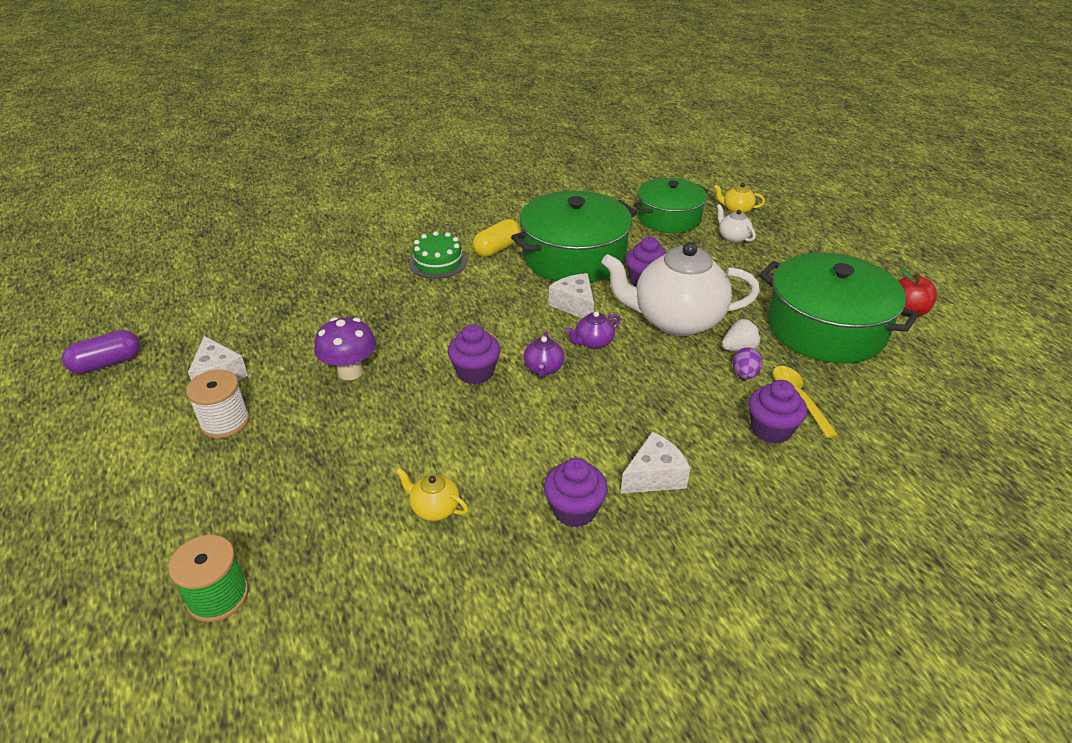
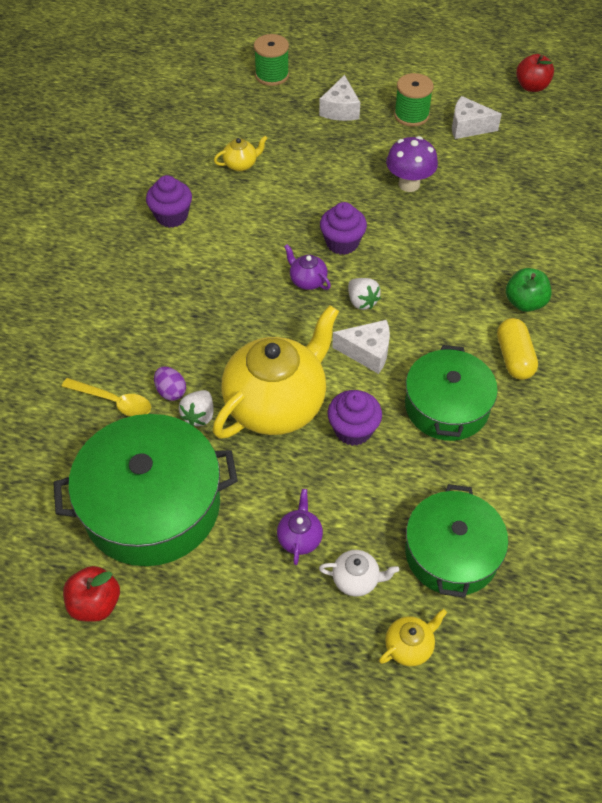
camera: 130 degrees right, 15 degrees up
(107, 363) = (531, 86): purple capsule -> red apple
(225, 422) = (411, 115): white spool -> green spool
(438, 262) = (524, 302): green cake -> green apple
(529, 330) = (362, 301): none -> white strawberry
(574, 256) = (446, 406): green pot -> green pot, size x0.66
(593, 342) = (306, 329): purple teapot -> purple teapot (300, 538)
(654, 476) = (151, 267): white cheese -> white cheese (340, 109)
(676, 320) = (277, 404): white teapot -> yellow teapot
(771, 430) = (110, 357): purple cupcake -> none

